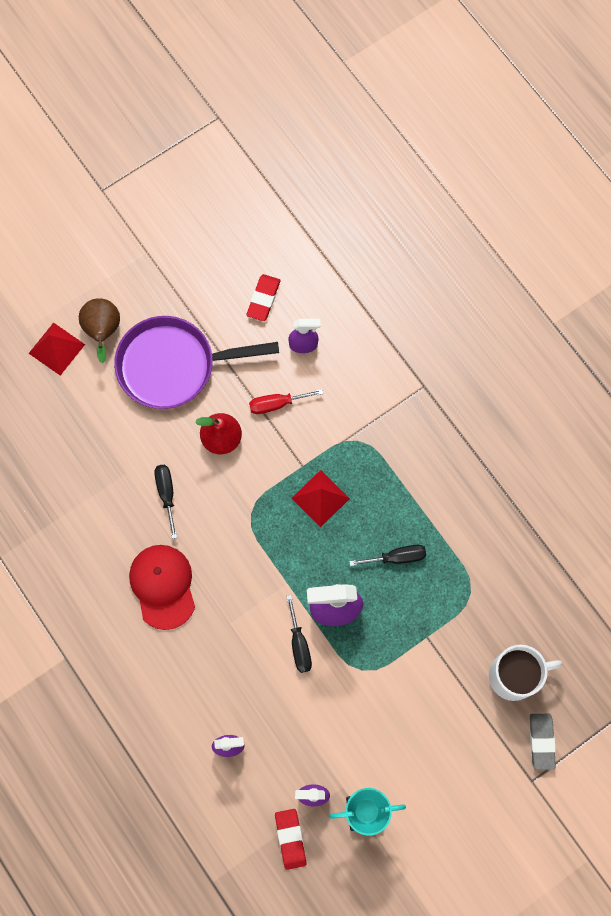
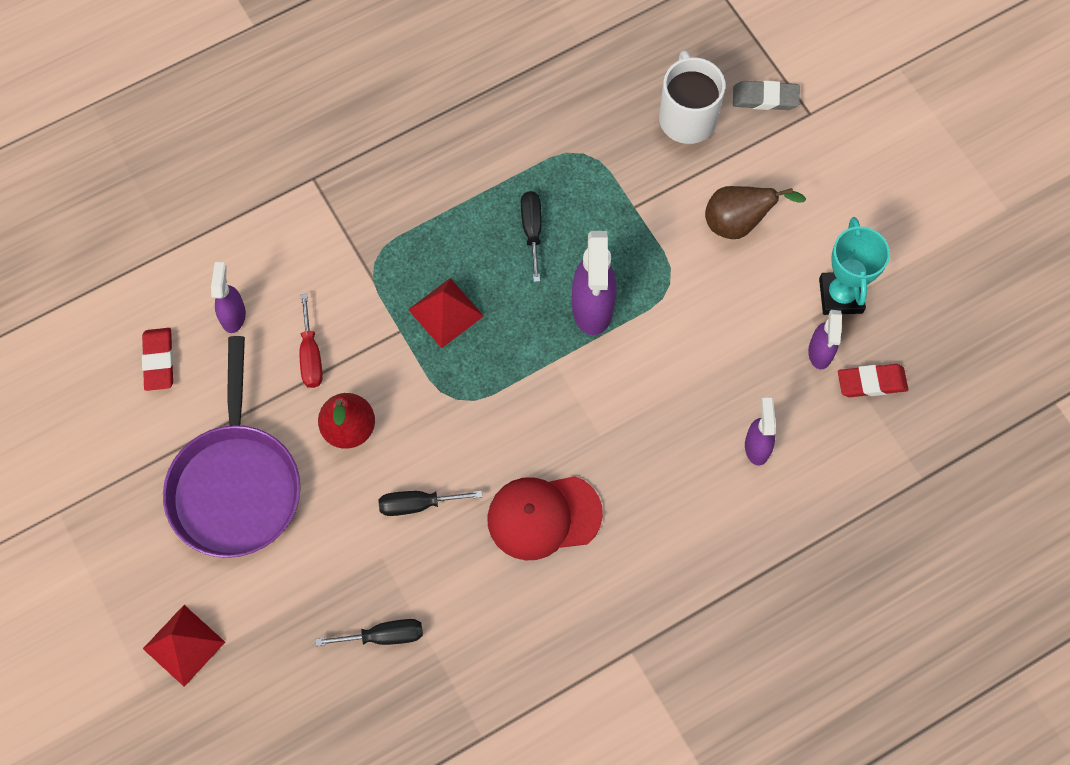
camera: 85 degrees left, 5 degrees down
(103, 332) = (169, 578): brown pear -> brown pear (738, 223)
(263, 299) = (159, 361): red eraser -> red eraser turned 60 degrees clockwise
(299, 644) = (633, 353): black screwdriver -> black screwdriver (384, 636)

